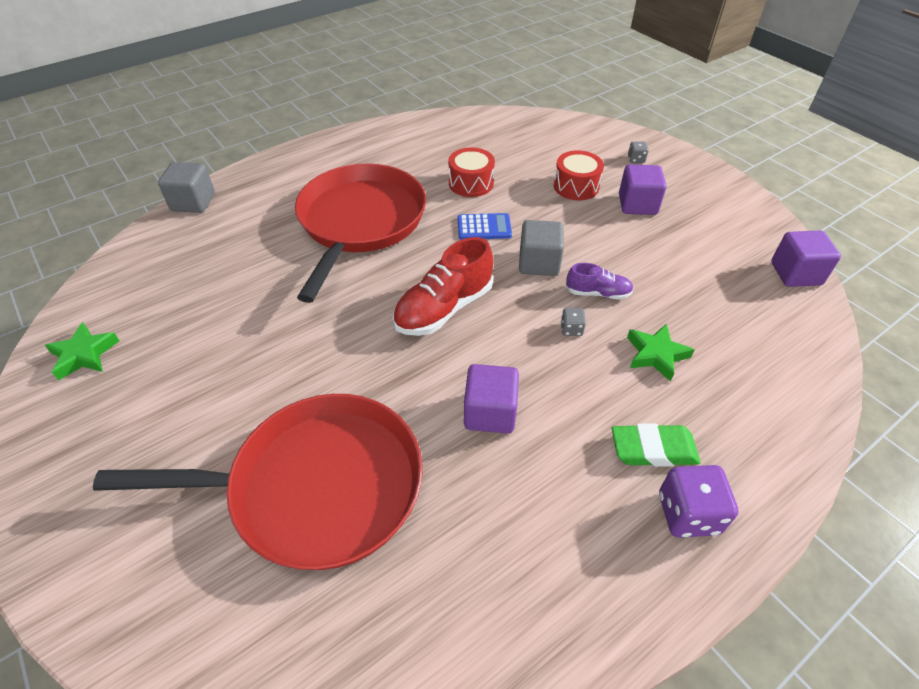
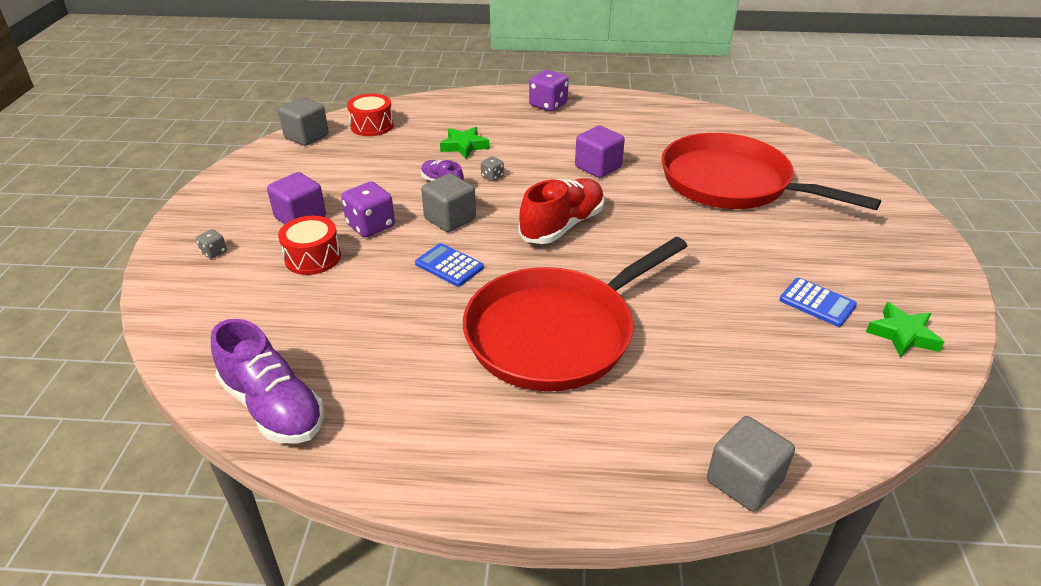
camera: 140 degrees left, 10 degrees down
(168, 349) = (817, 303): none -> blue calculator
(444, 309) = (562, 226): red shoe -> red shoe turned 45 degrees counterclockwise
(464, 124) = (273, 407): none -> purple shoe
(471, 183) = (395, 315): red drum -> red drum (372, 126)
(582, 225) = (371, 226): none -> purple dice
(653, 449) = (530, 123): green eraser -> none
(795, 274) = (306, 136): purple cube -> grey cube

